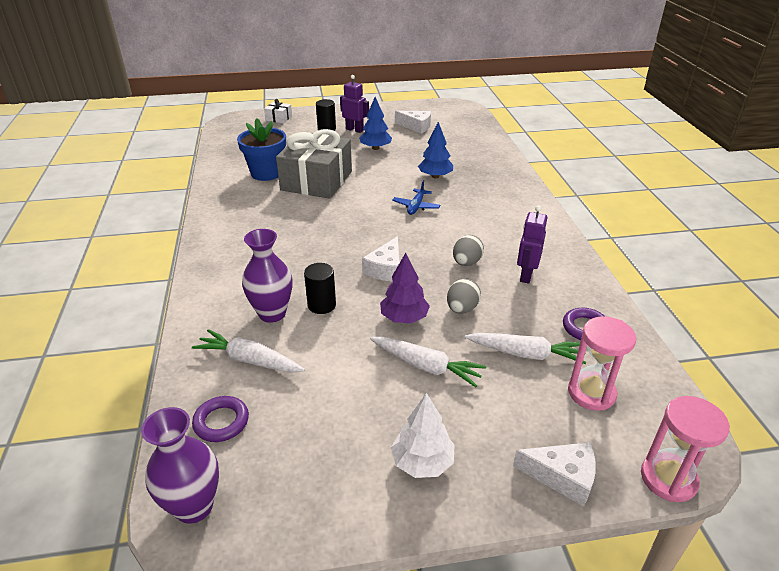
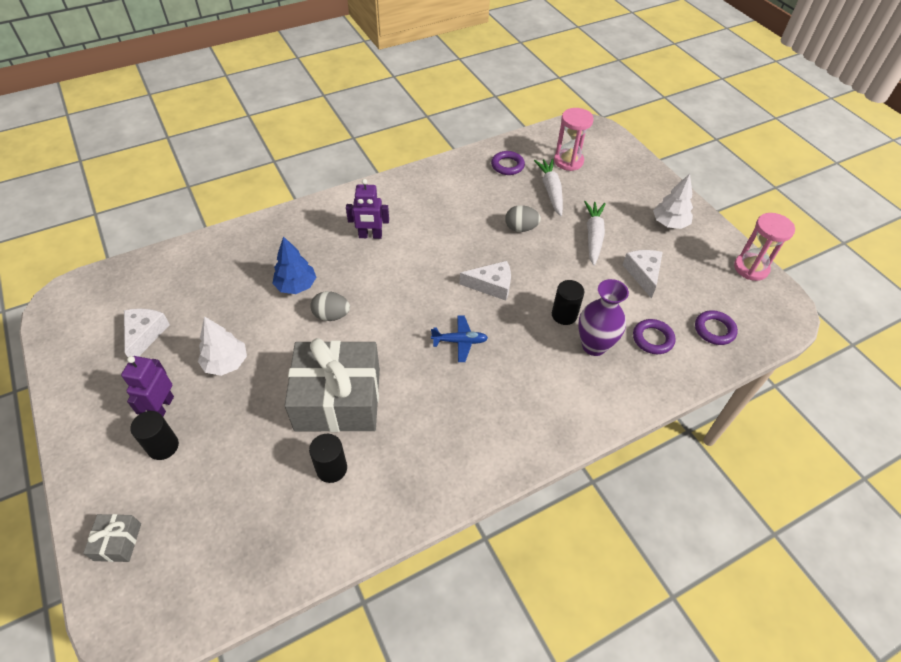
camera: 110 degrees left, 15 degrees up
(194, 506) = (775, 315): purple vase -> none
(249, 360) = (652, 339): white carrot -> purple ring
(266, 173) = (331, 468): blue flower pot -> black cylinder
(279, 118) = (118, 542): white gift -> grey gift
(375, 148) = (226, 363): blue tree -> white tree
(404, 318) = (550, 259): purple tree -> none
(416, 206) = (371, 288): blue plane -> blue plane (460, 341)
(466, 263) = (457, 235): grey egg -> grey egg (331, 315)
(526, 275) = (458, 198): purple robot -> purple robot (370, 236)
(562, 477) = (638, 169): white cheese -> white cheese (643, 274)
(668, 479) = (612, 135): pink hourglass -> pink hourglass (751, 268)

